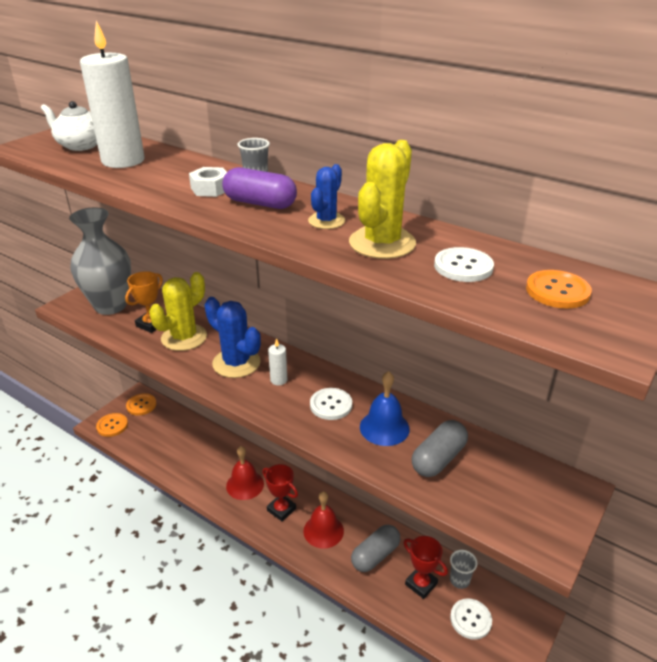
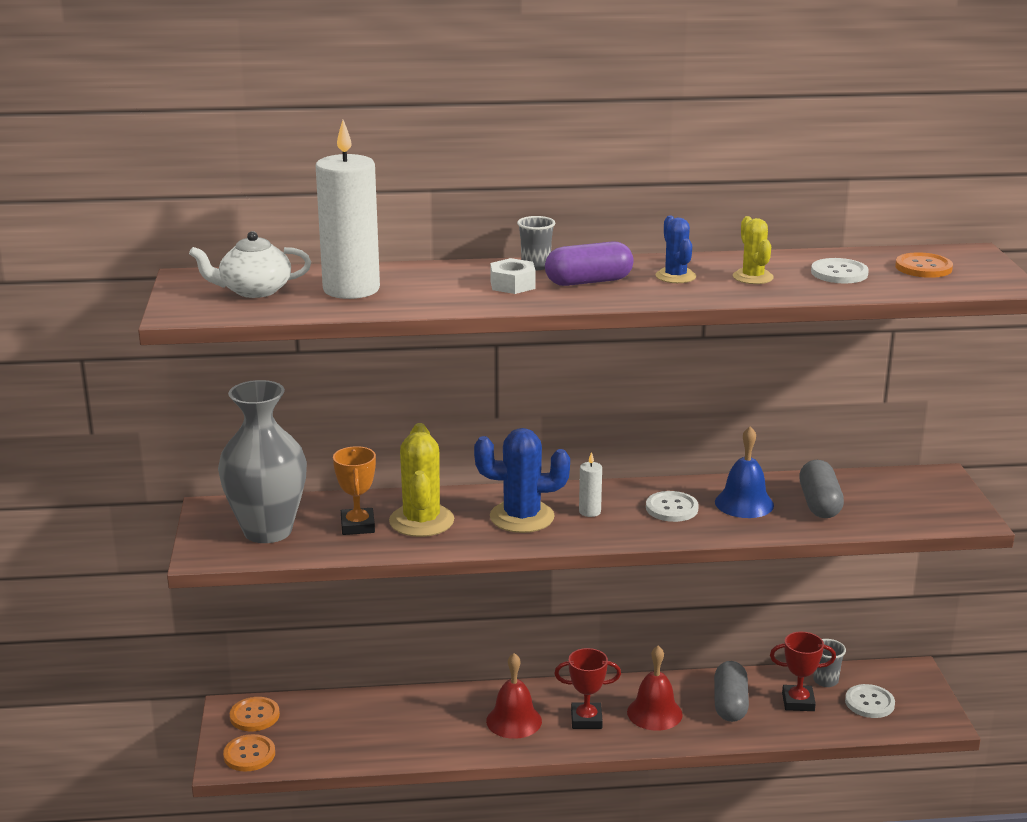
camera: 40 degrees left, 10 degrees down
(382, 243) = (752, 277): yellow cactus -> yellow cactus, size x0.59

